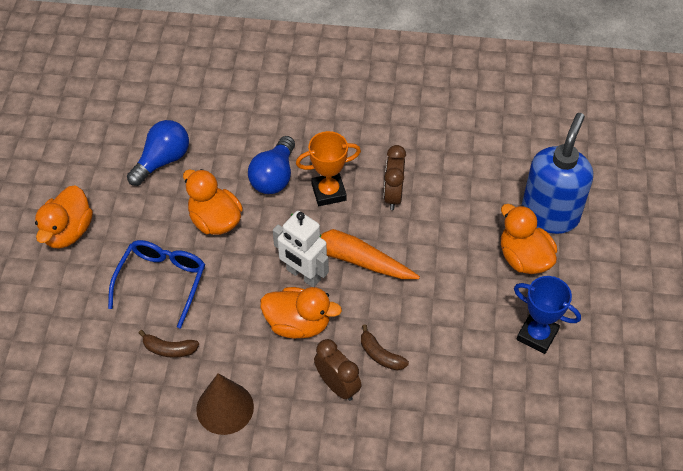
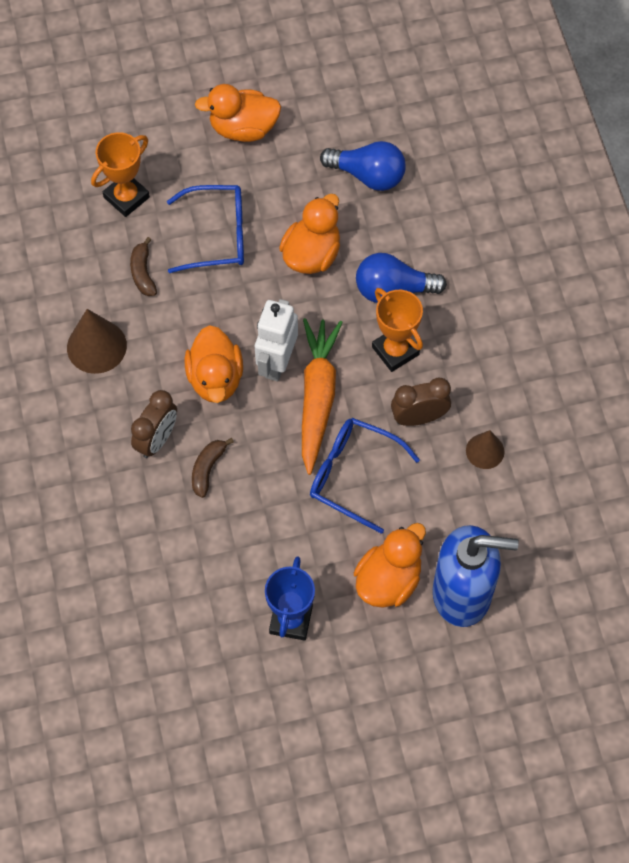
camera: 70 degrees right, 10 degrees up
(85, 340) = (126, 197): none -> orange trophy
(426, 253) = (354, 475): none -> blue glasses
(438, 163) = (485, 451): none -> brown cone

